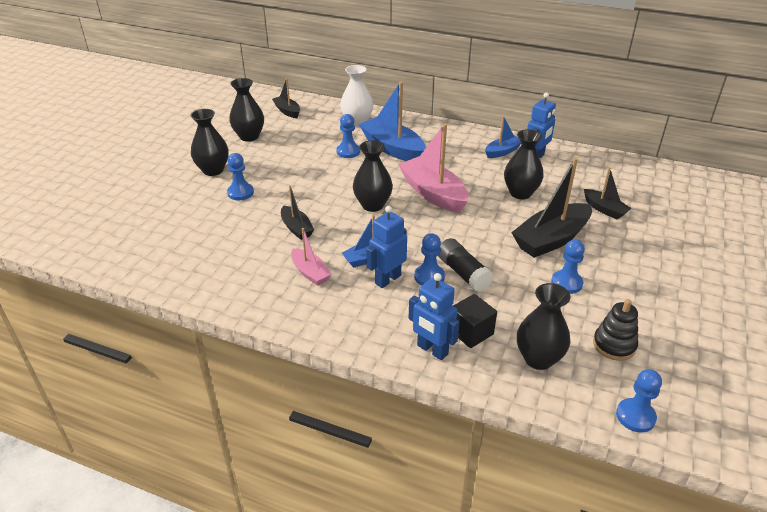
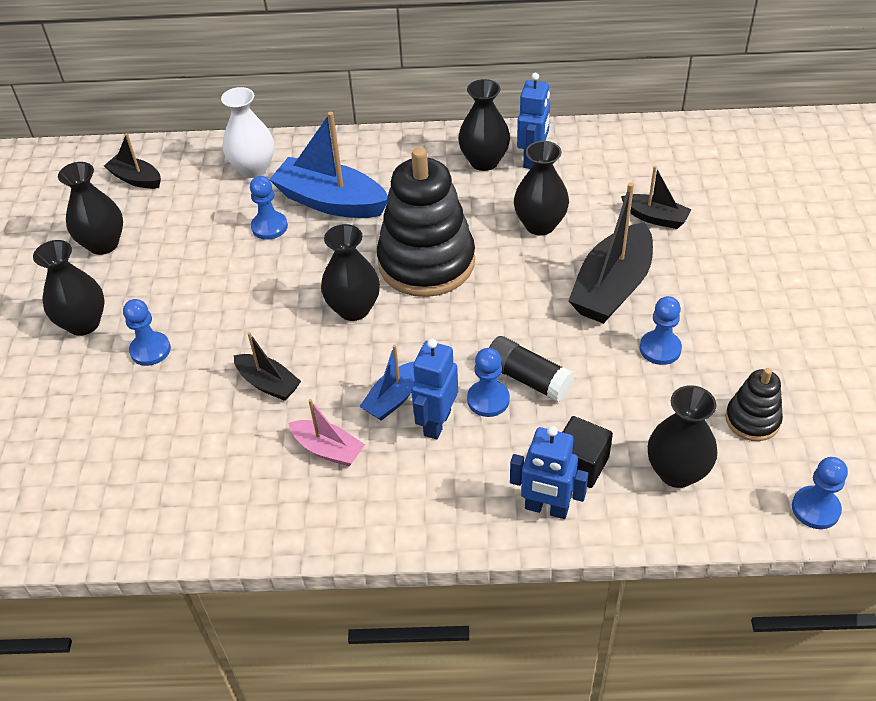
camera: 20 degrees left, 10 degrees up
(433, 193) = (426, 262): pink boat -> black stacking toy
(502, 152) = (484, 161): blue boat -> black vase

